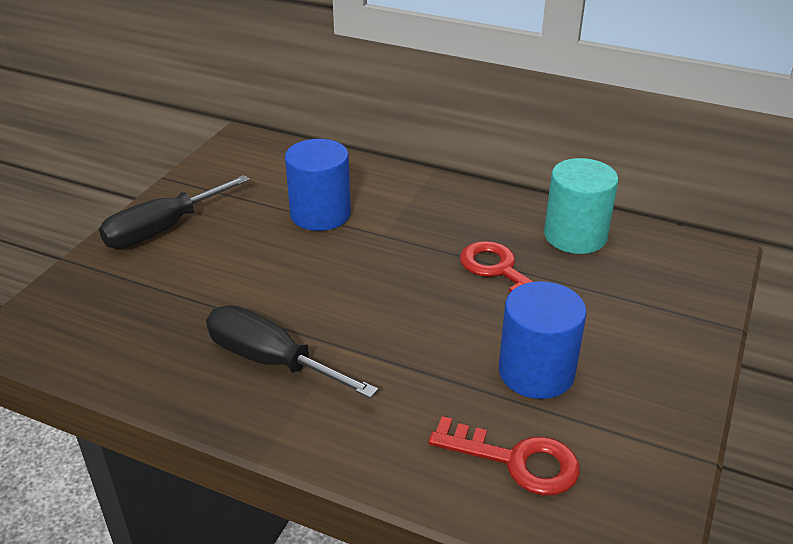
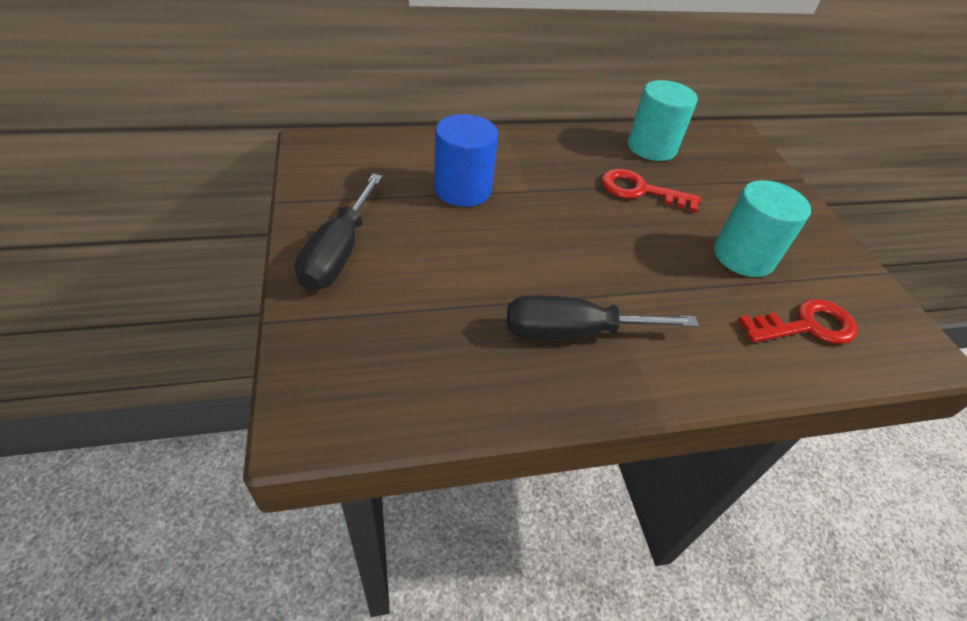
camera: 40 degrees left, 10 degrees up
(536, 372) = (743, 256): blue cylinder -> turquoise cylinder

